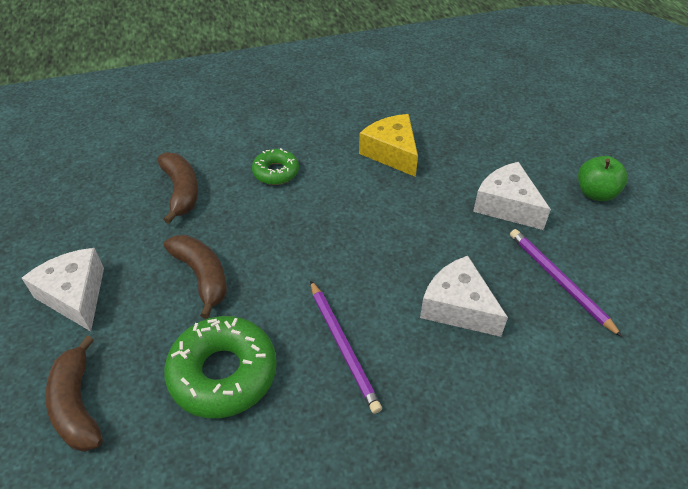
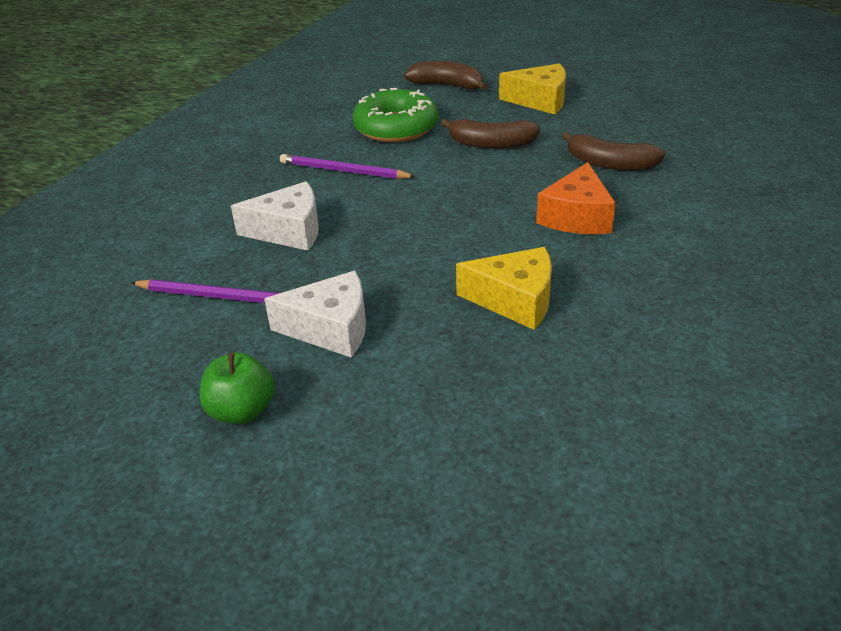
camera: 135 degrees right, 10 degrees down
(75, 295) = (540, 101): white cheese -> yellow cheese
(276, 172) = (577, 217): green donut -> orange cheese

